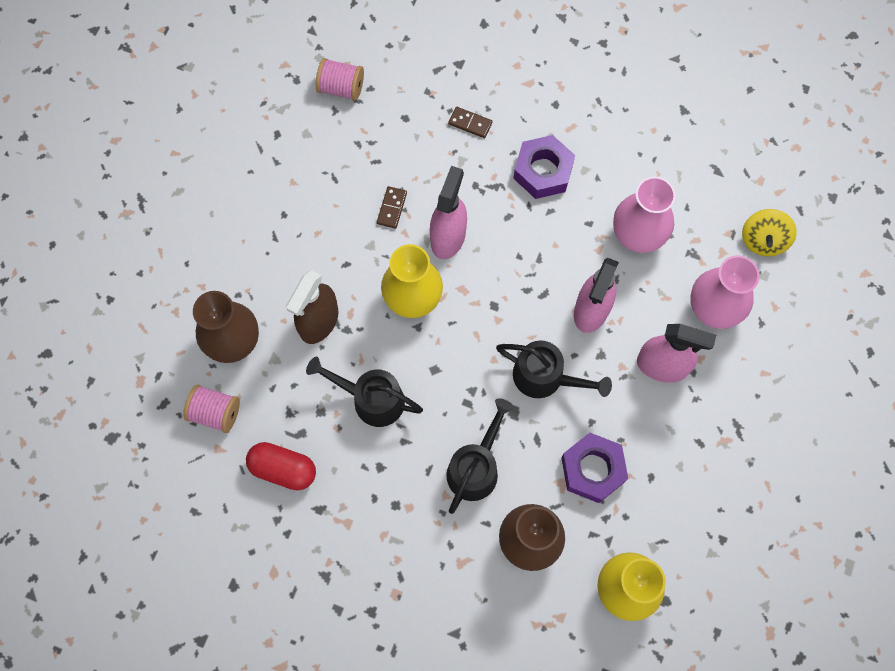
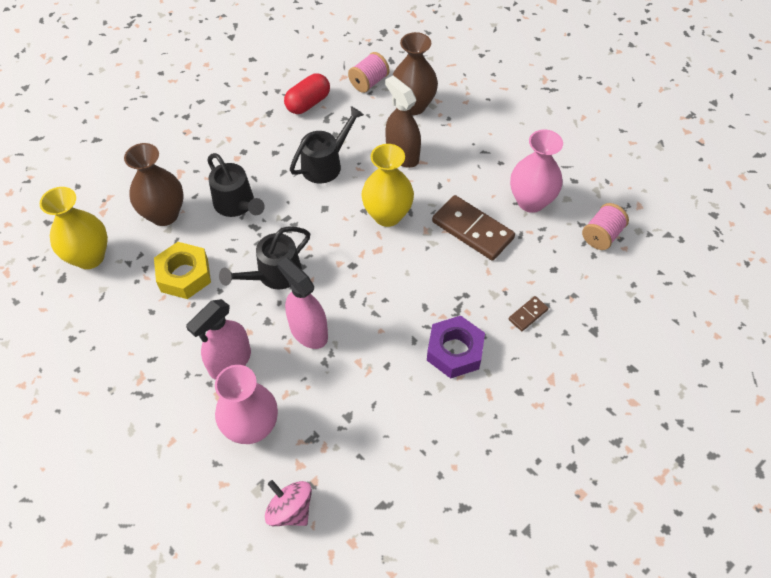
camera: 115 degrees right, 15 degrees down
(391, 208) = (472, 230): brown domino -> brown domino, size x2.11
(448, 237) = (428, 257): pink spray bottle -> none
(593, 469) = (184, 275): purple nut -> yellow nut
(637, 236) = (354, 398): pink vase -> pink vase (531, 201)
(763, 240) = (290, 510): yellow spinning top -> pink spinning top

